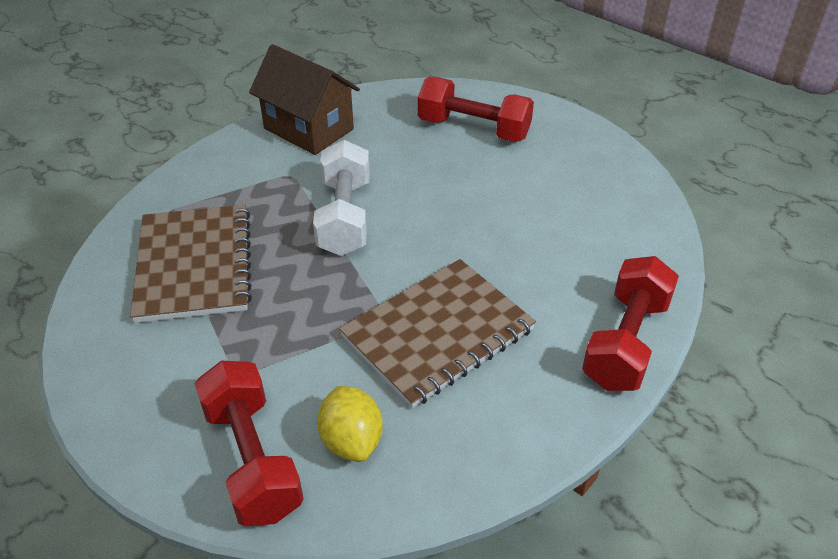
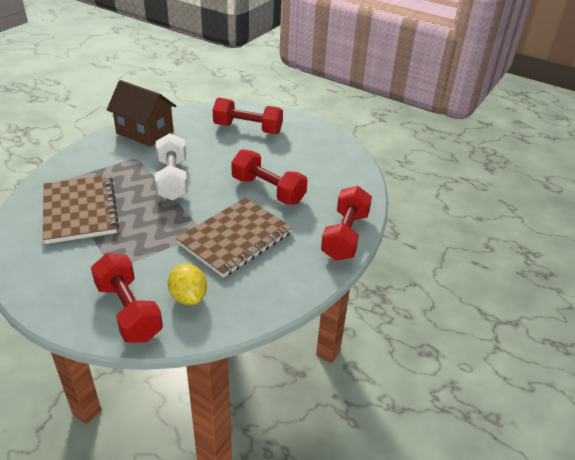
camera: 10 degrees left, 5 degrees down
(499, 245) = (268, 190): none -> red dumbbell

